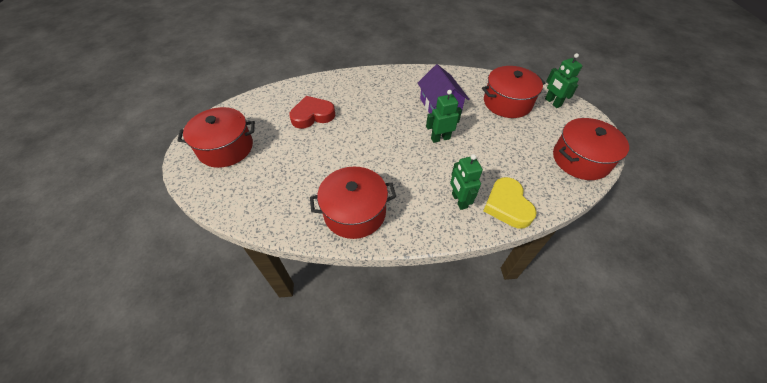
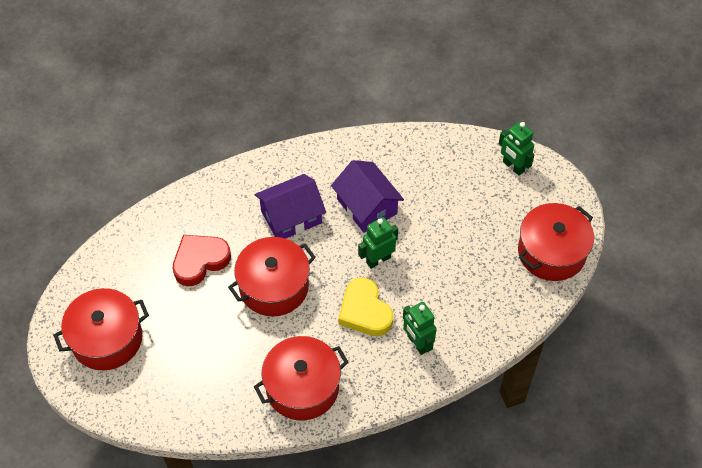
camera: 15 degrees left, 5 degrees up
(385, 103) = (291, 217): none -> purple house
(507, 102) = (454, 180): red pot -> red pot (274, 286)
(507, 205) = (472, 336): yellow heart -> yellow heart (365, 311)

